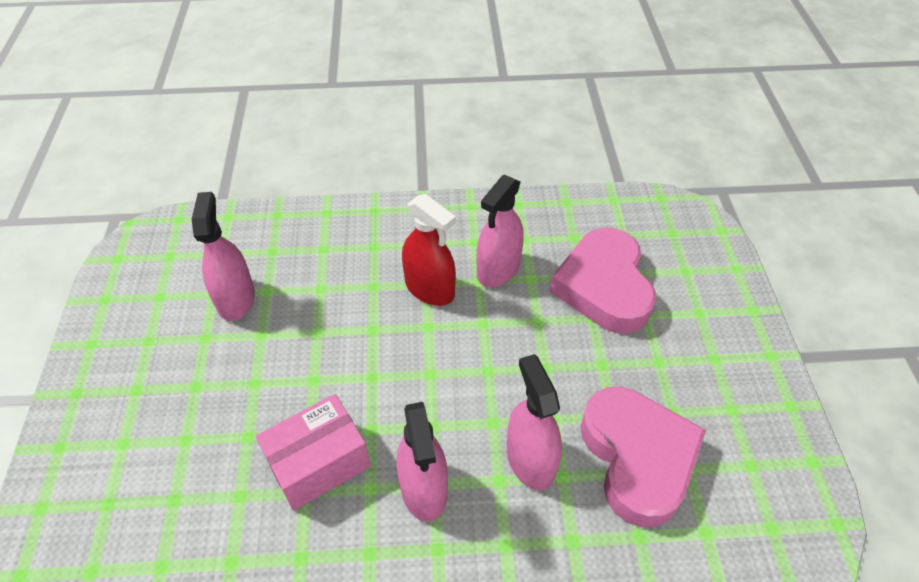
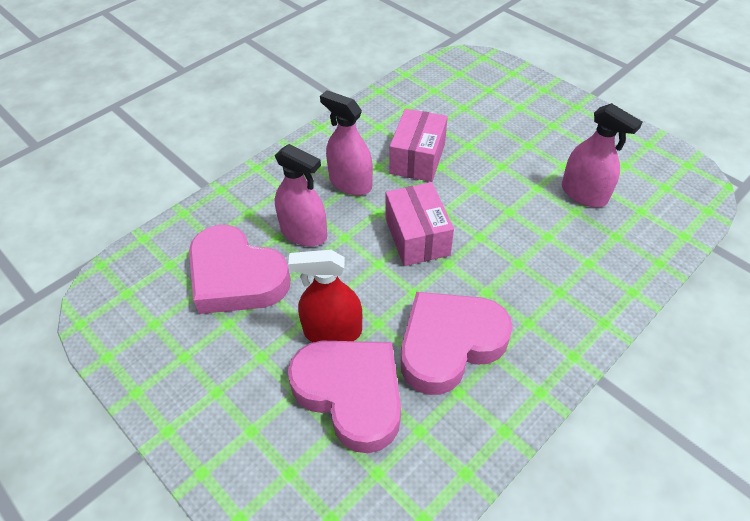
camera: 140 degrees right, 0 degrees up
(426, 370) = (417, 237): none -> pink box
(429, 288) = (479, 289): red spray bottle -> red spray bottle (332, 331)
(498, 269) = (449, 344): pink spray bottle -> pink heart

